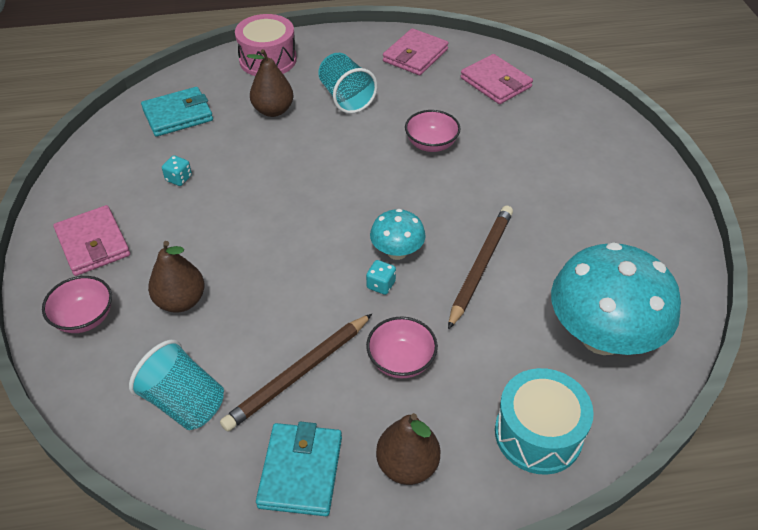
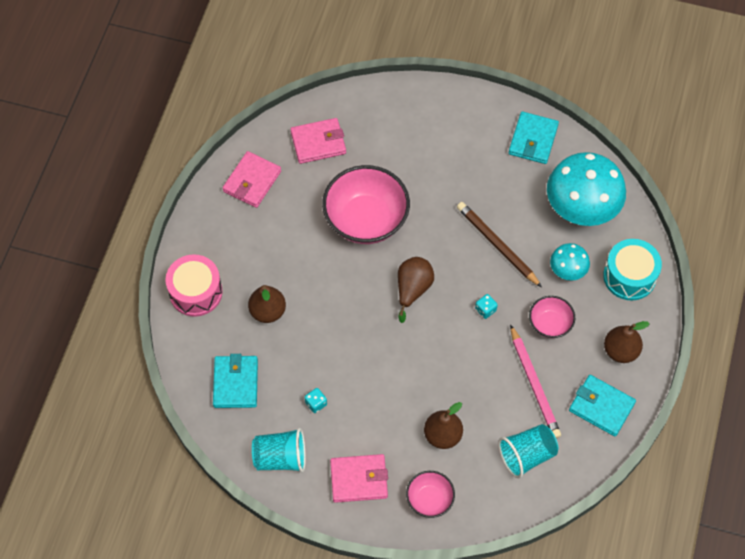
camera: 65 degrees left, 15 degrees up
(298, 374) = (534, 384): brown pencil -> pink pencil
(346, 98) = (280, 253): turquoise cup -> turquoise cup (280, 457)
(368, 209) = (413, 289): none -> brown pear
(397, 252) = (461, 288): turquoise mushroom -> turquoise mushroom (567, 270)
(415, 55) = (252, 181): pink wallet -> pink wallet turned 60 degrees clockwise
(431, 144) = (366, 219): pink bowl -> pink bowl, size x1.95
(658, 251) = (533, 140): none -> turquoise wallet

